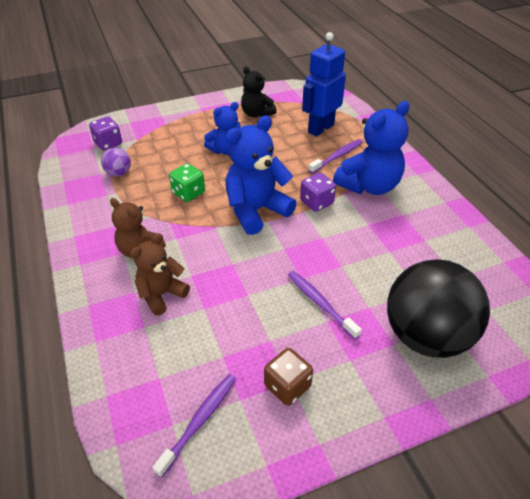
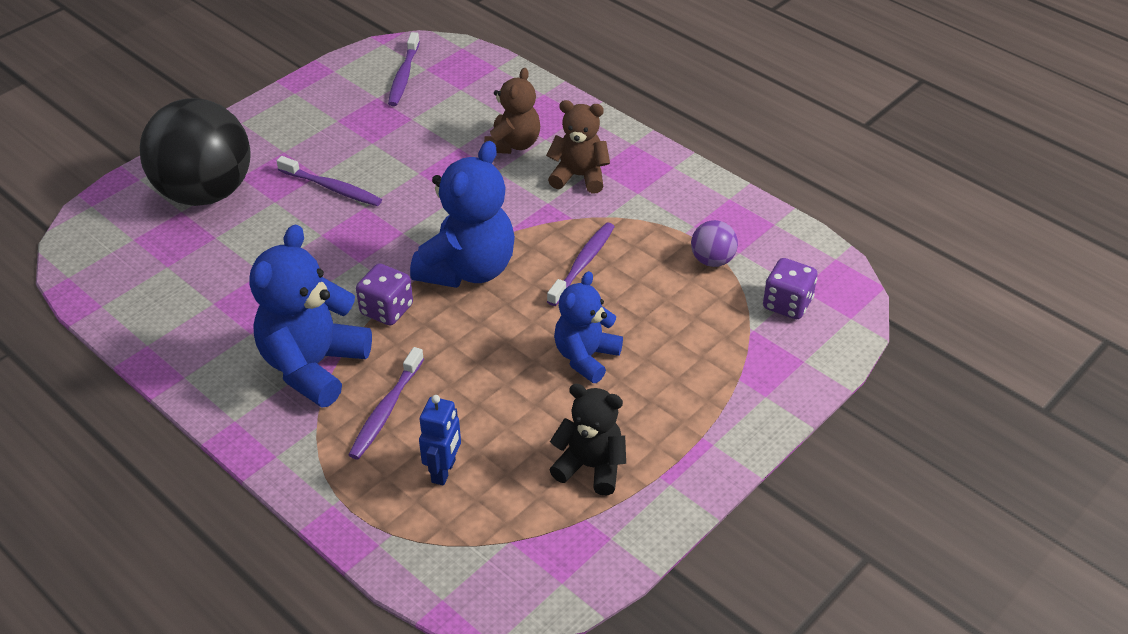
camera: 155 degrees right, 0 degrees up
(188, 193) = (583, 264): green dice -> purple toothbrush
(287, 386) = (338, 116): brown dice -> none
(320, 128) = (444, 471): blue robot -> blue robot, size x0.56

